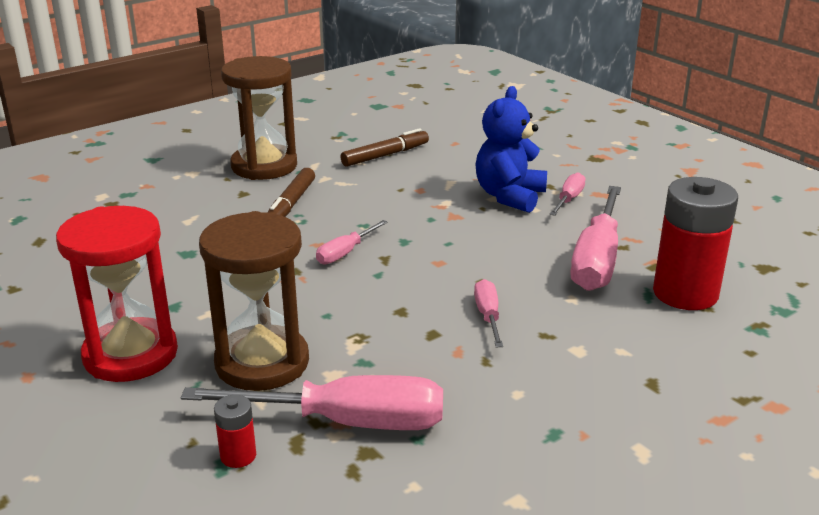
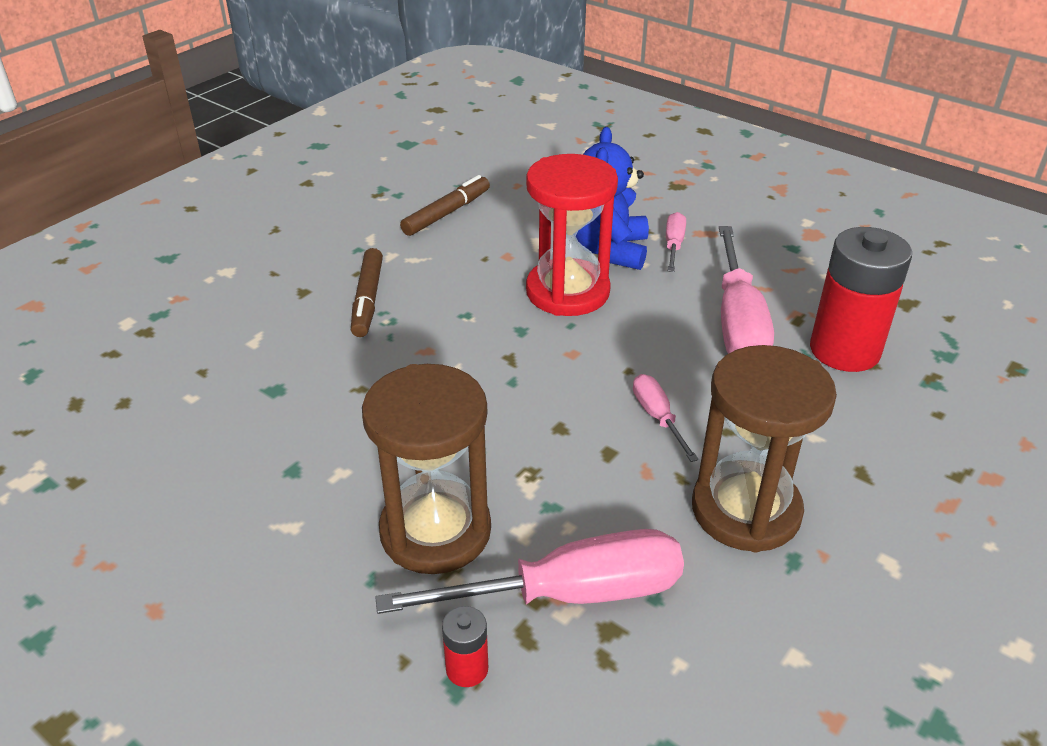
camera: 15 degrees left, 10 degrees up
(130, 354) = (272, 551): red hourglass -> red hourglass (567, 292)
(264, 166) = (311, 248): brown hourglass -> brown hourglass (745, 510)
(345, 253) = (462, 358): pink screwdriver -> none

